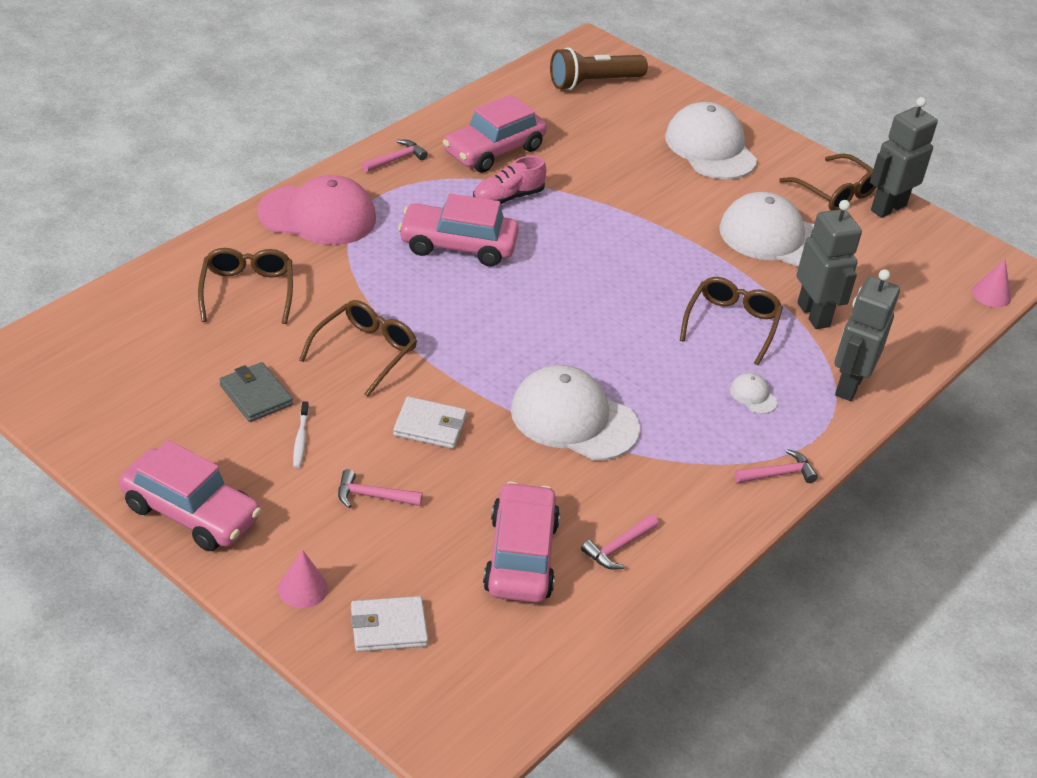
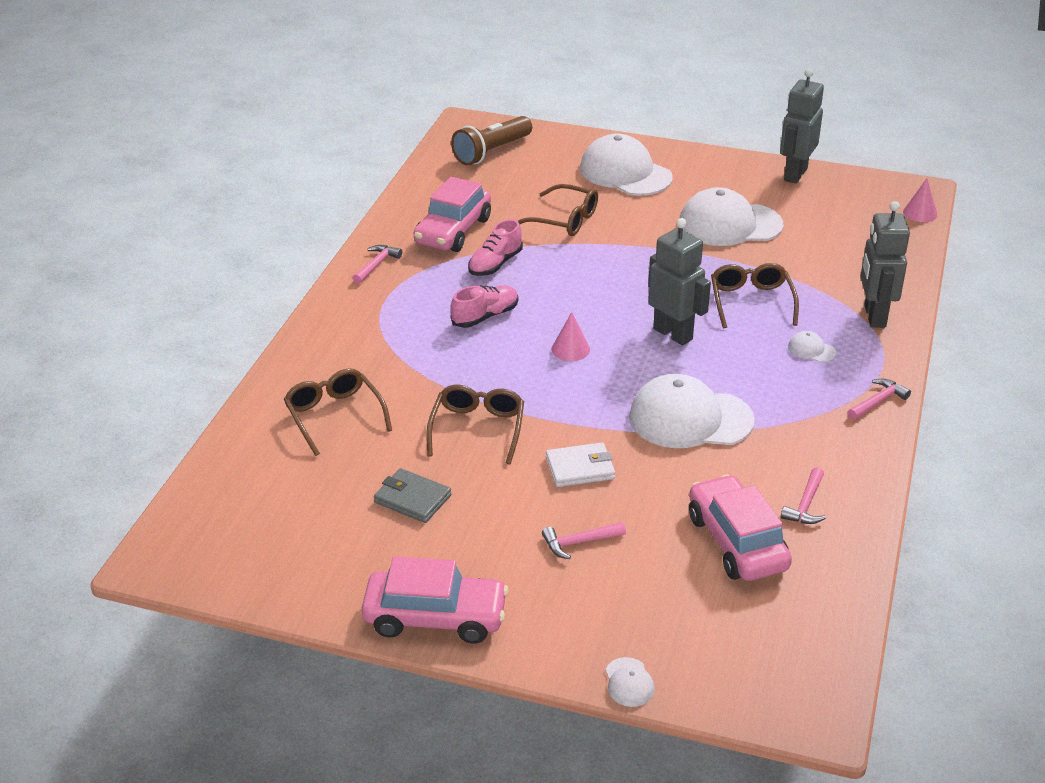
camera: 20 degrees left, 5 degrees down
(300, 439) = (481, 520): white toothbrush -> none
(303, 588) = (582, 640): pink cone -> pink cone (570, 349)
(313, 645) = (629, 682): none -> white cap
(318, 215) = (346, 333): pink cap -> none
(388, 627) = (678, 642): white wallet -> none
(458, 245) = (485, 316): pink car -> pink shoe
(814, 315) = (806, 273): grey robot -> grey robot (673, 334)
(835, 193) = (747, 176): brown glasses -> brown glasses (564, 220)

